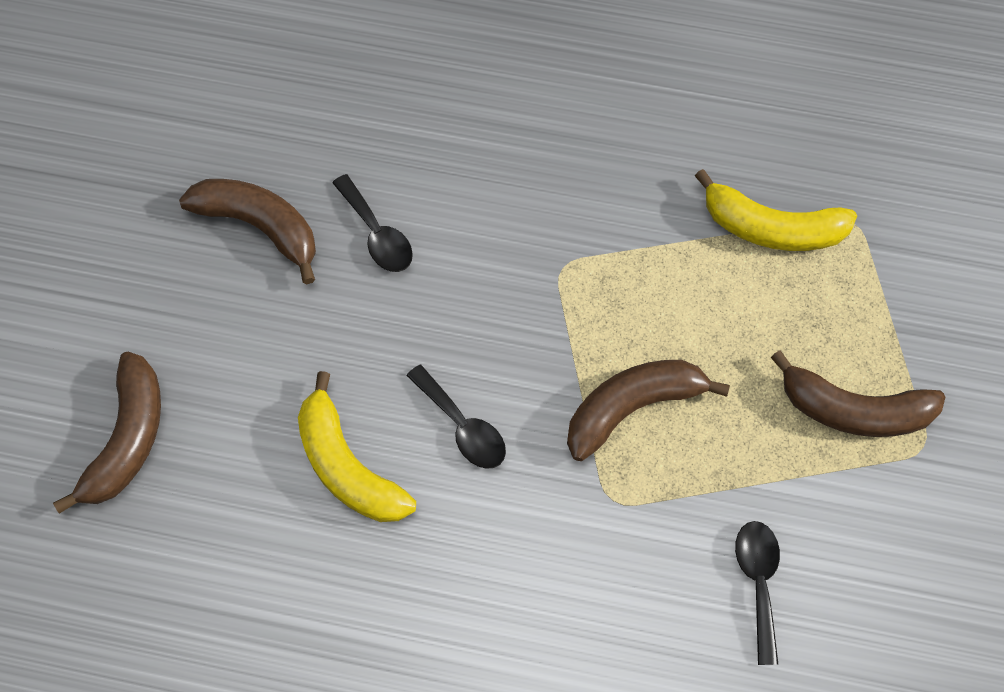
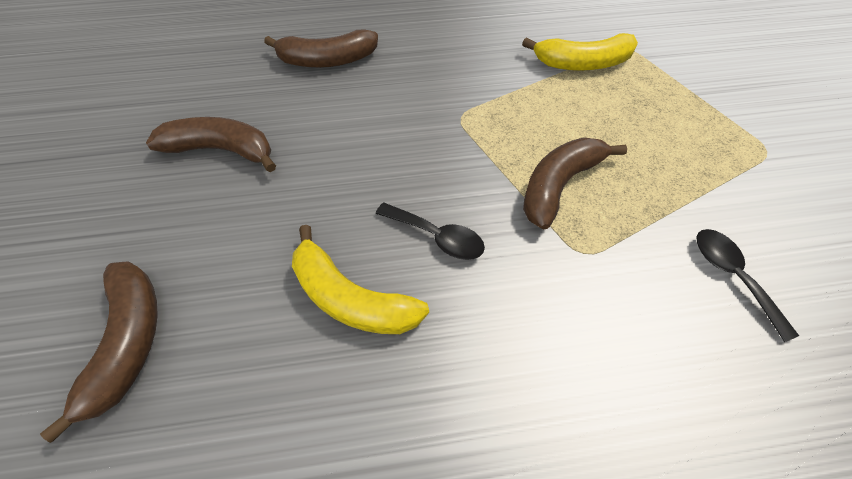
camera: 20 degrees left, 10 degrees down
(377, 234) = (316, 132): black spoon -> none
(854, 410) = (707, 143): brown banana -> brown banana (327, 60)

